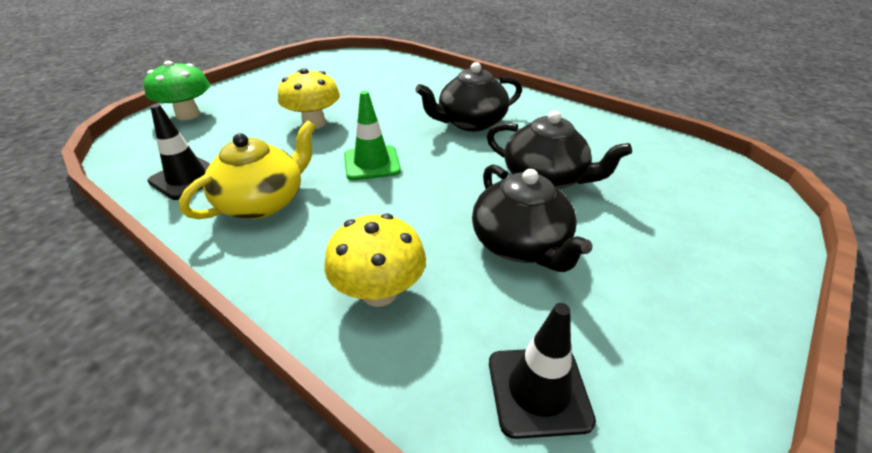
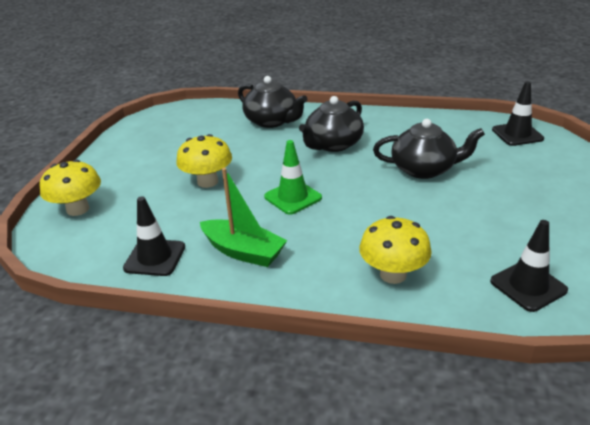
camera: 25 degrees left, 5 degrees down
(188, 114) = (78, 209): green mushroom -> yellow mushroom
(263, 202) = (243, 251): yellow teapot -> green boat
(521, 244) = (448, 216): black teapot -> black teapot (272, 121)
(709, 173) = (517, 134): none -> black traffic cone

